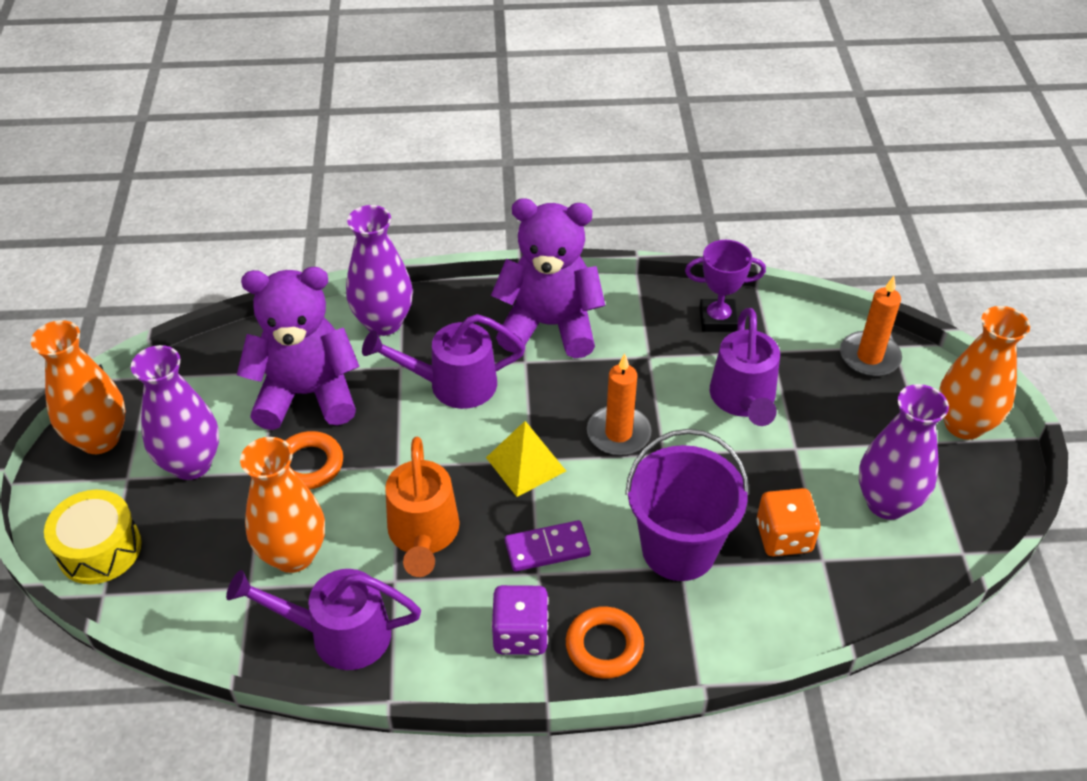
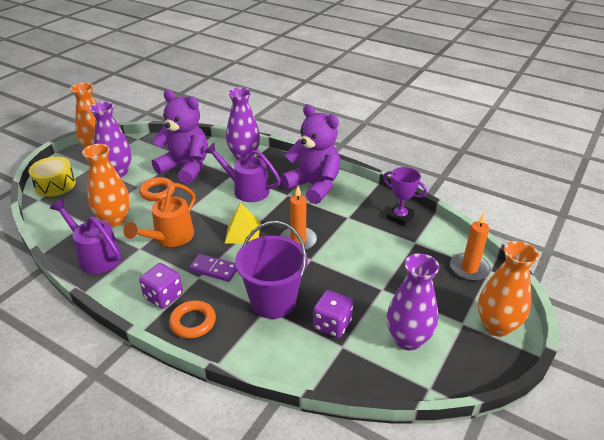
camera: 35 degrees right, 10 degrees down
(743, 400) = (376, 256): purple watering can -> none
(783, 537) = (332, 324): orange dice -> purple dice

